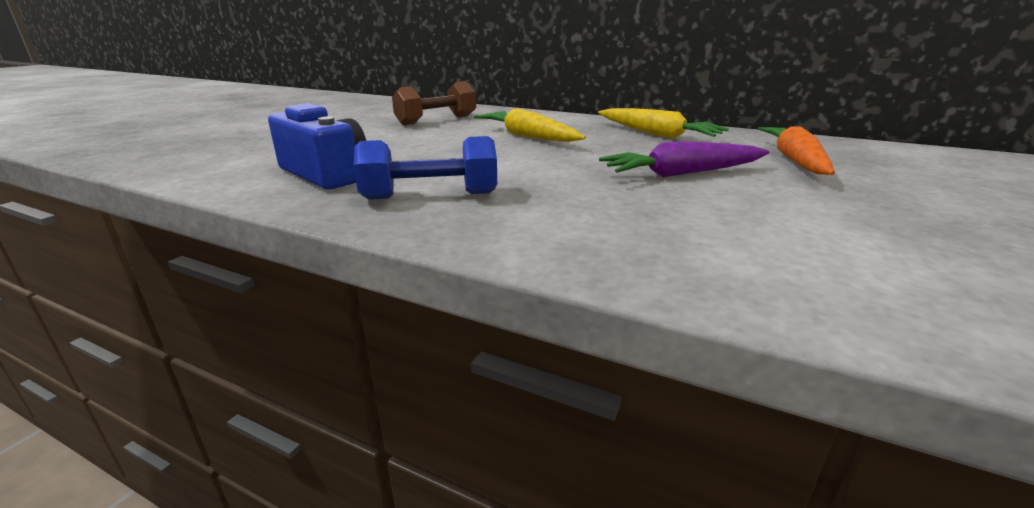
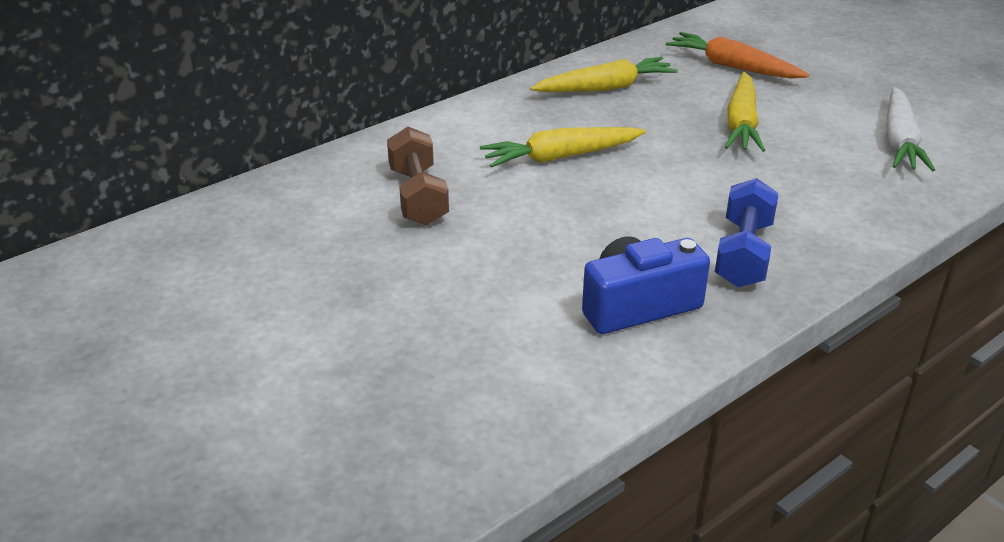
camera: 65 degrees left, 10 degrees up
(683, 173) = (741, 123): purple carrot -> yellow carrot
(804, 246) = (899, 141): none -> white carrot

